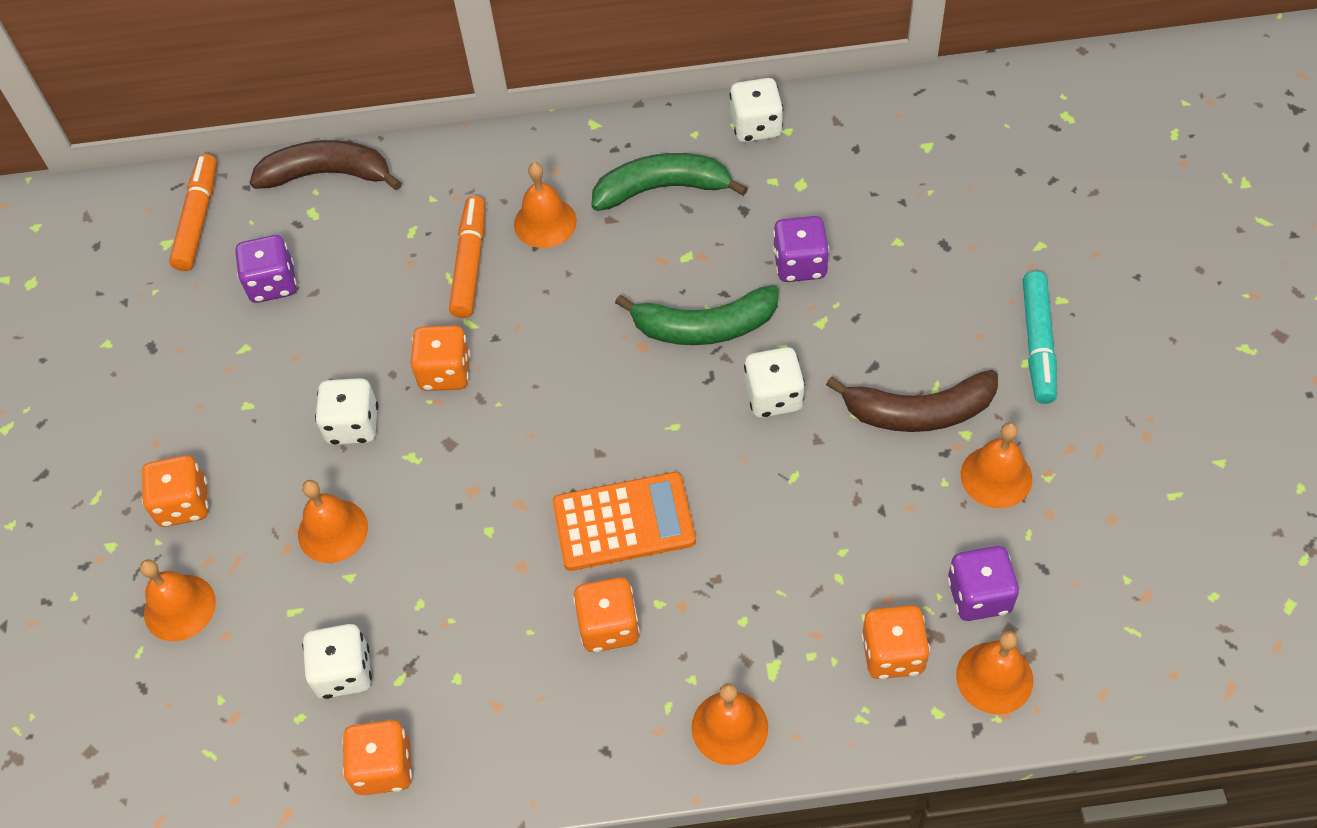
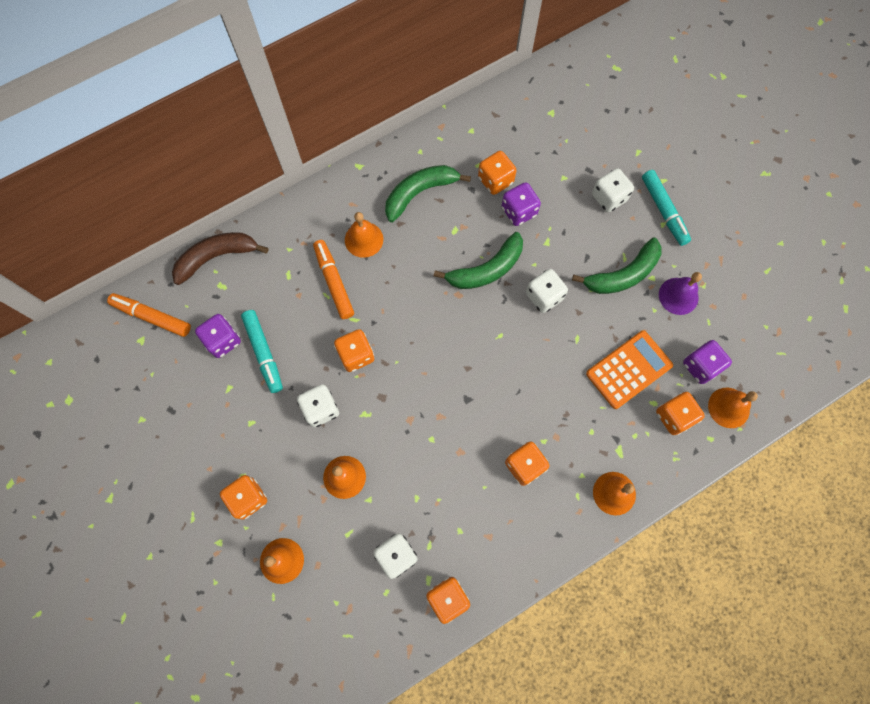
camera: 30 degrees left, 15 degrees up
(198, 219) = (152, 317): orange marker -> orange marker turned 45 degrees counterclockwise
(318, 320) = (264, 353): none -> turquoise marker
(623, 522) = (502, 403): orange calculator -> orange calculator (628, 369)
(756, 126) = (452, 134): white dice -> white dice (609, 198)
(787, 210) = (495, 180): none -> orange dice
(919, 412) = (622, 274): brown banana -> green banana
(996, 476) = (678, 296): orange bell -> purple bell

